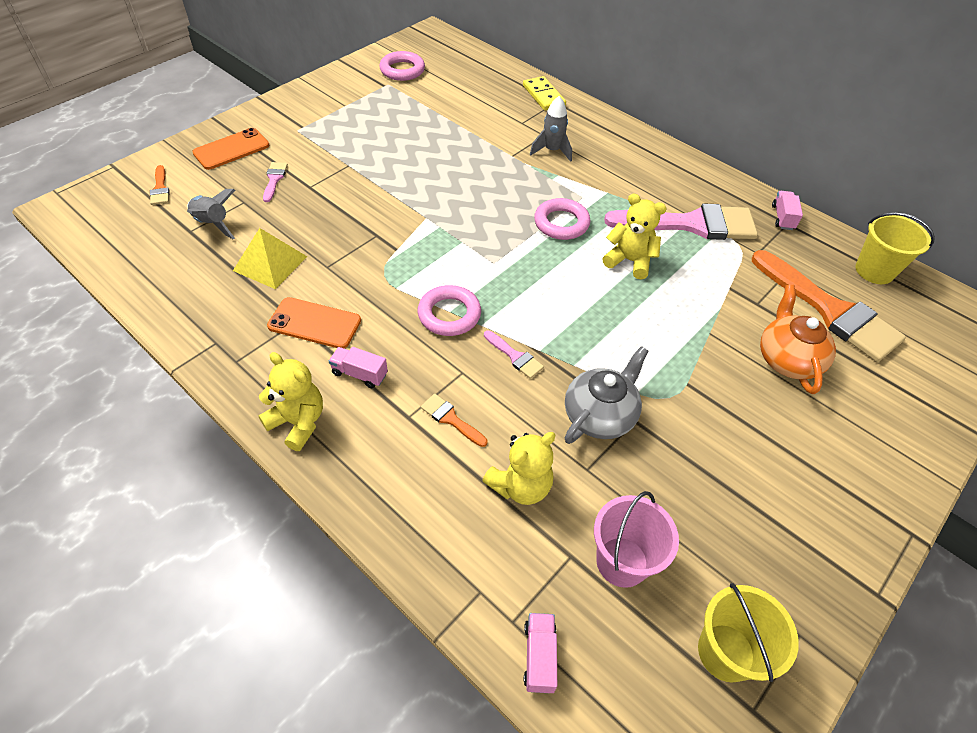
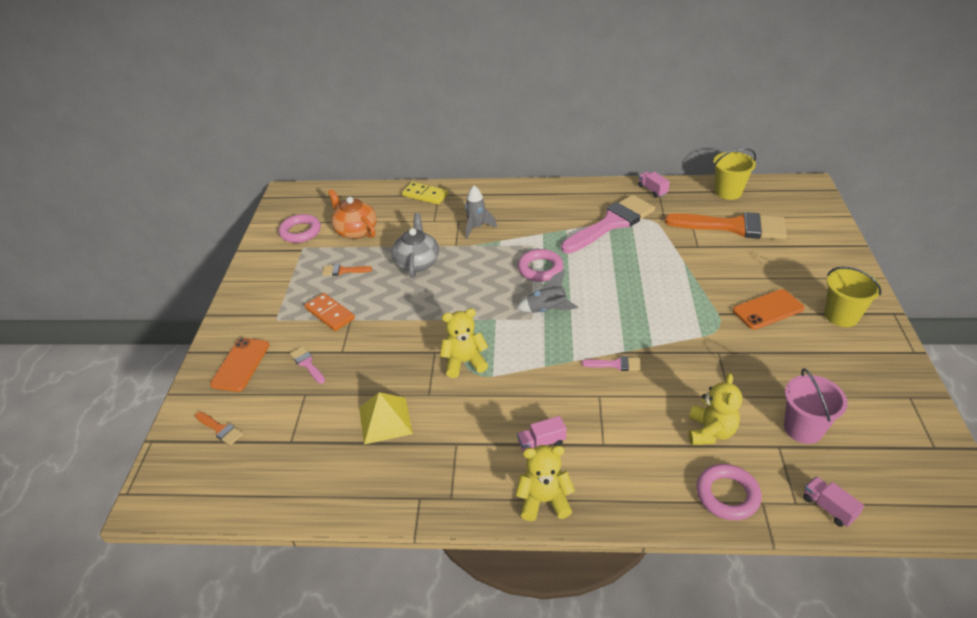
camera: 35 degrees left, 10 degrees down
(213, 224) = (302, 425): grey rocket -> grey rocket (547, 310)
(314, 323) = (470, 435): orange phone -> orange phone (768, 310)
(339, 150) = (330, 314): none -> orange domino
(449, 314) = (547, 368): pink ring -> pink ring (727, 495)
(451, 419) = (628, 426): orange brush -> orange brush (343, 270)
(600, 415) = (699, 362): grey teapot -> grey teapot (417, 263)
(629, 261) = (606, 266): yellow teddy bear -> yellow teddy bear (464, 362)
(726, 652) = (894, 431): yellow bucket -> yellow bucket (841, 316)
(787, 359) = (746, 266): orange teapot -> orange teapot (355, 231)

